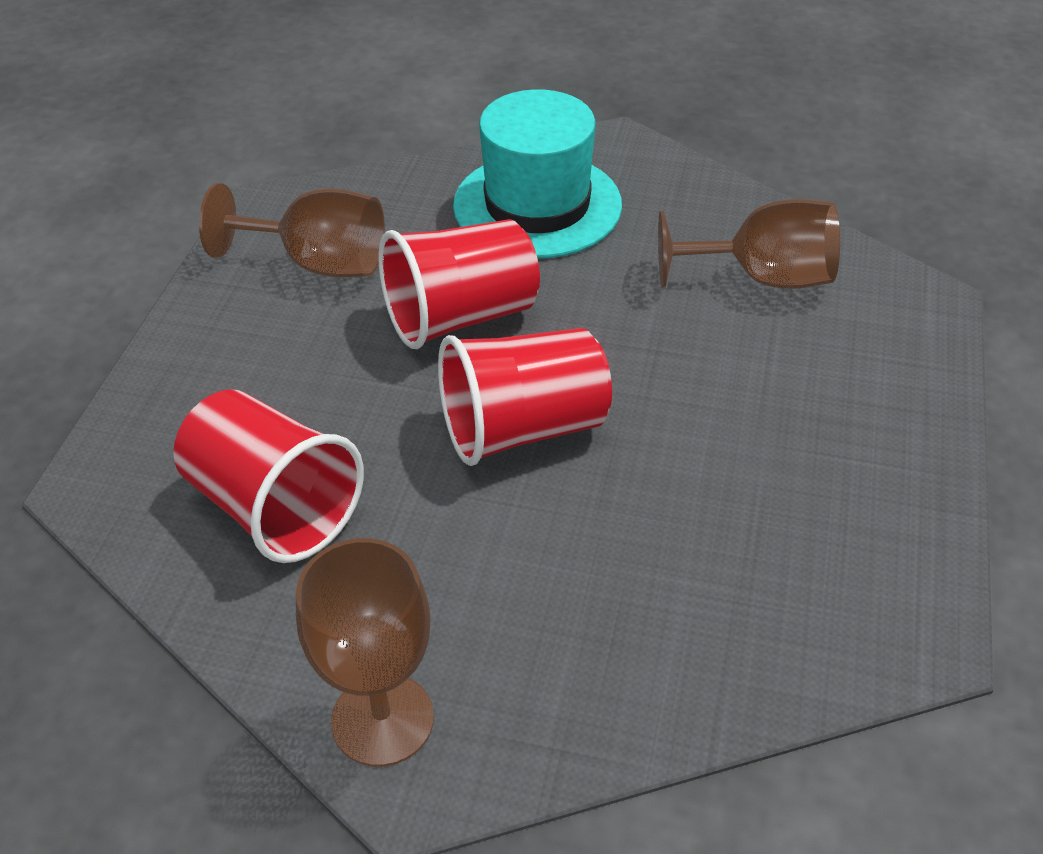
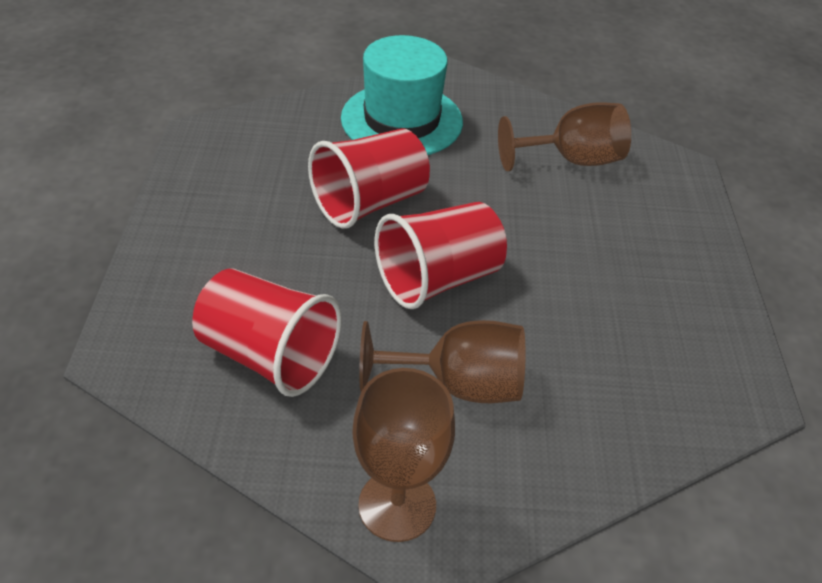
camera: 15 degrees left, 0 degrees up
(319, 263) = (253, 172): brown goblet -> brown goblet (459, 384)

